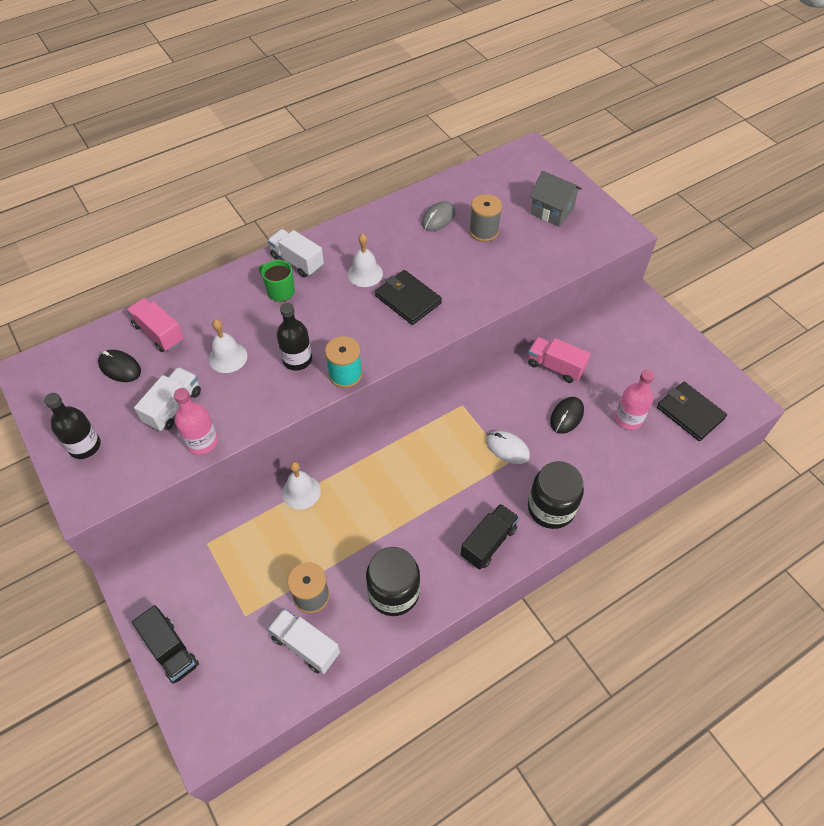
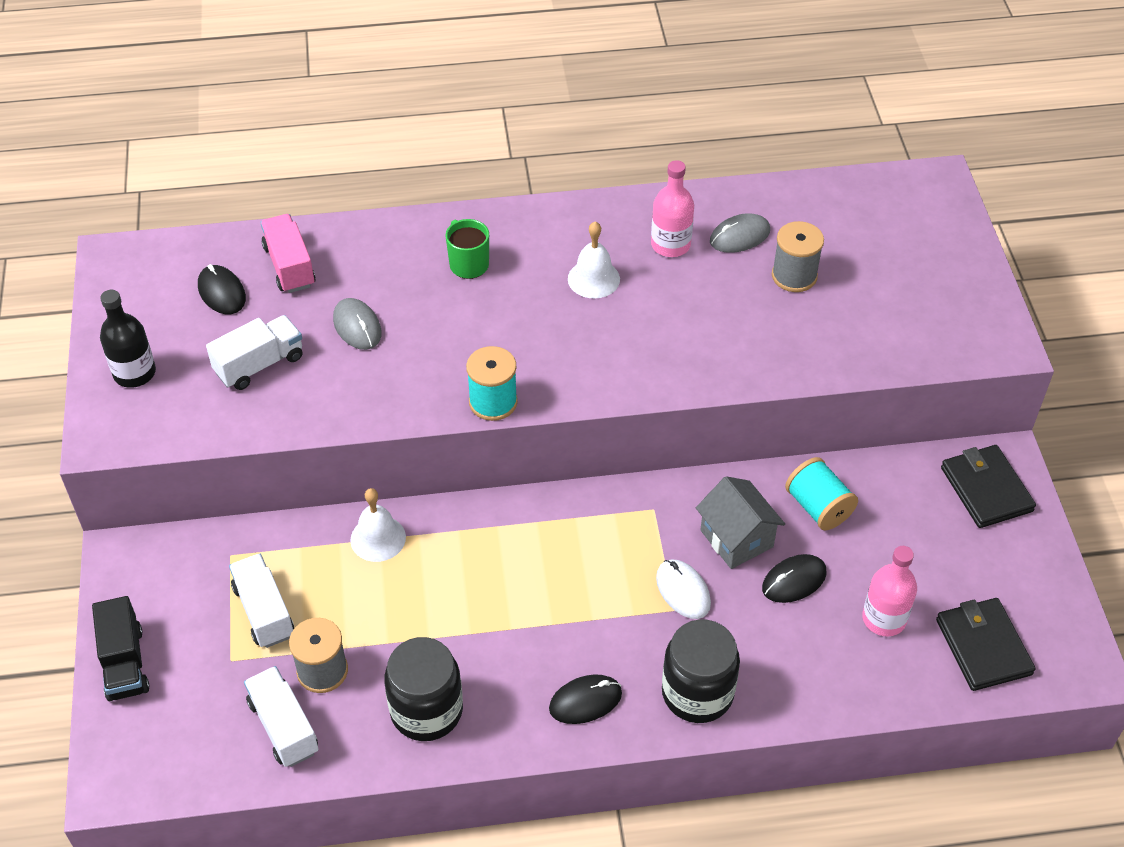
camera: 25 degrees right, 5 degrees down
(202, 441) = (271, 419): pink bottle -> pink bottle (670, 245)
(228, 357) = (357, 326): white bell -> grey mouse
(297, 262) = (512, 232): white truck -> white truck (264, 611)
(297, 360) = (442, 361): black bottle -> none
(408, 299) = (631, 333): black wallet -> black wallet (986, 489)
(488, 542) = (585, 701): black truck -> black mouse
(552, 211) = (913, 280): grey house -> grey house (736, 538)
(555, 367) = (818, 507): pink truck -> turquoise spool

